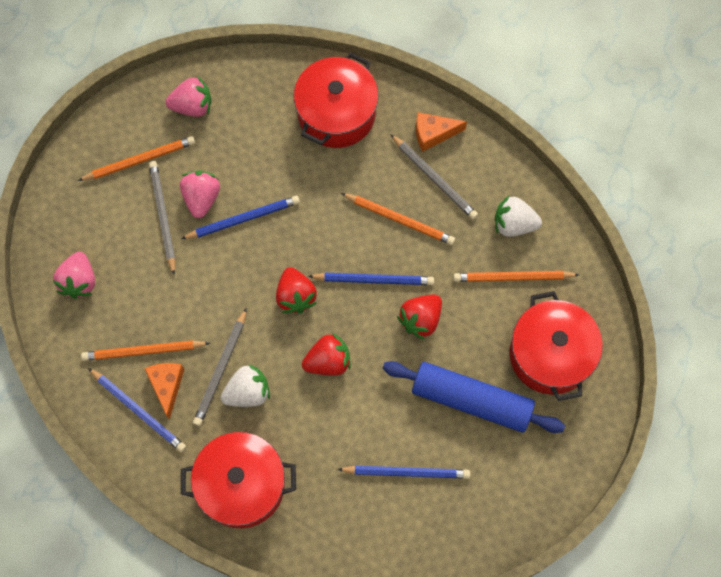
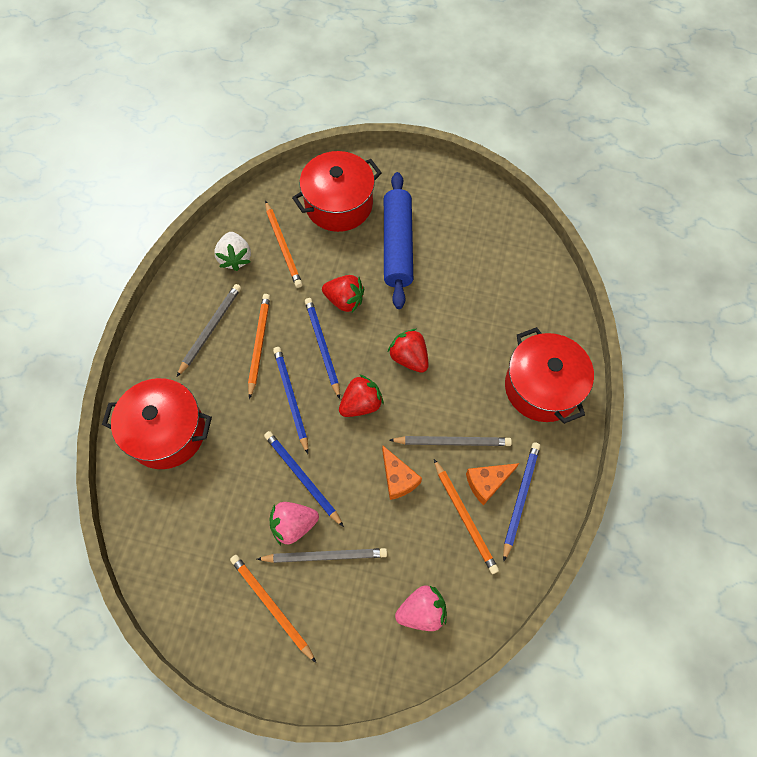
camera: 110 degrees left, 5 degrees down
(163, 216) = (325, 556): grey pencil -> grey pencil turned 150 degrees counterclockwise
(192, 106) = (194, 576): pink strawberry -> none
(248, 392) = (463, 412): white strawberry -> none
(406, 472) = (474, 272): blue pencil -> blue pencil (291, 398)
(433, 134) = (166, 343): orange cheese -> orange cheese (398, 478)

